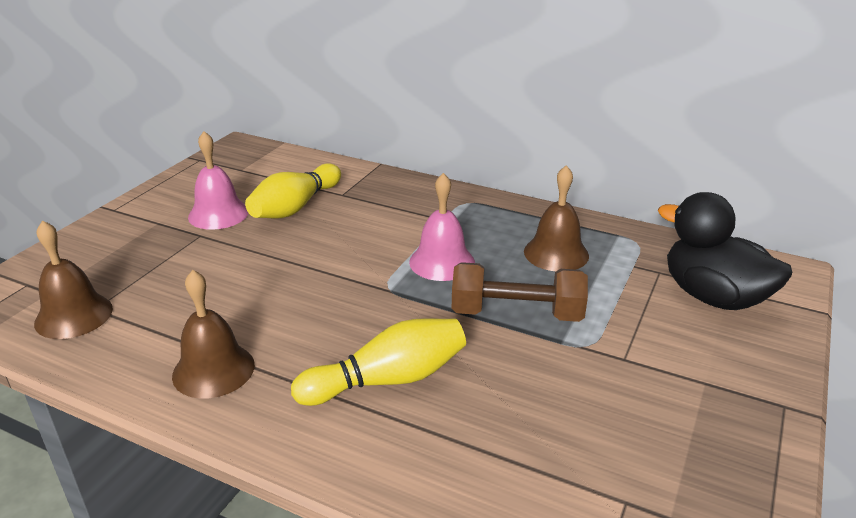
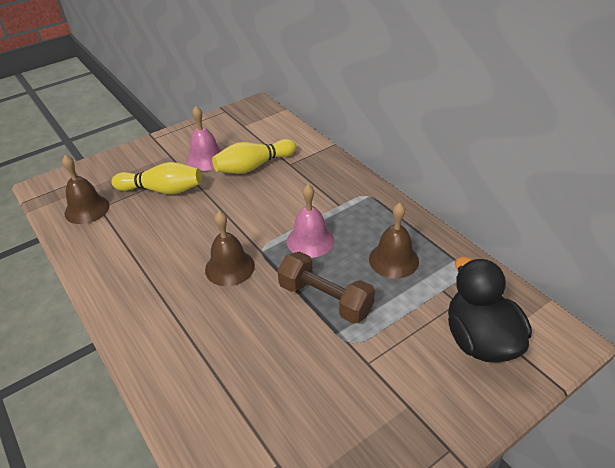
camera: 30 degrees right, 10 degrees up
(213, 370) = (127, 272): brown bell -> brown bell (230, 267)
(387, 380) = (210, 317): yellow bowling pin -> yellow bowling pin (162, 190)

